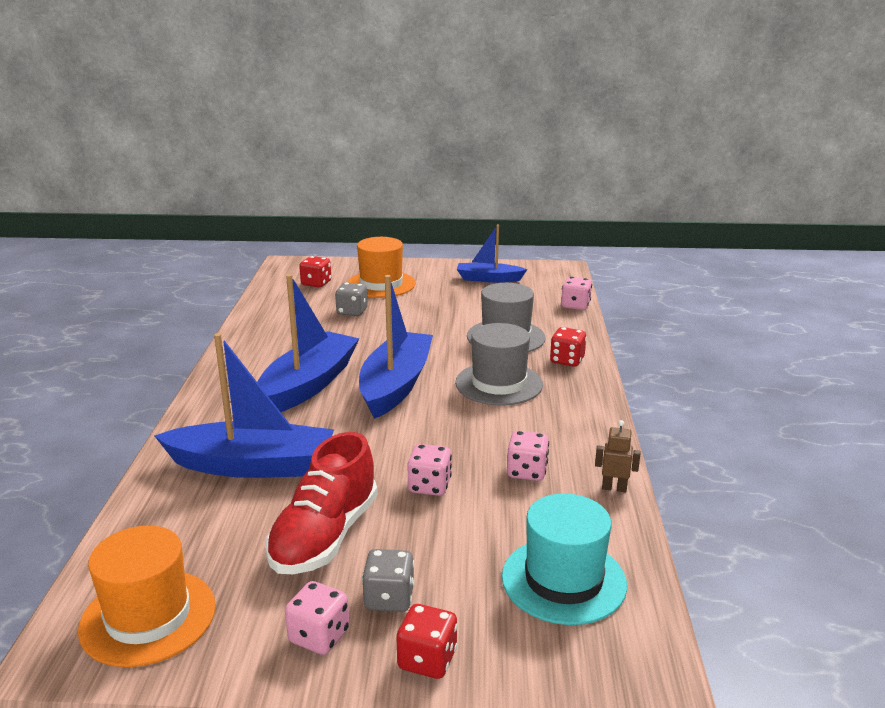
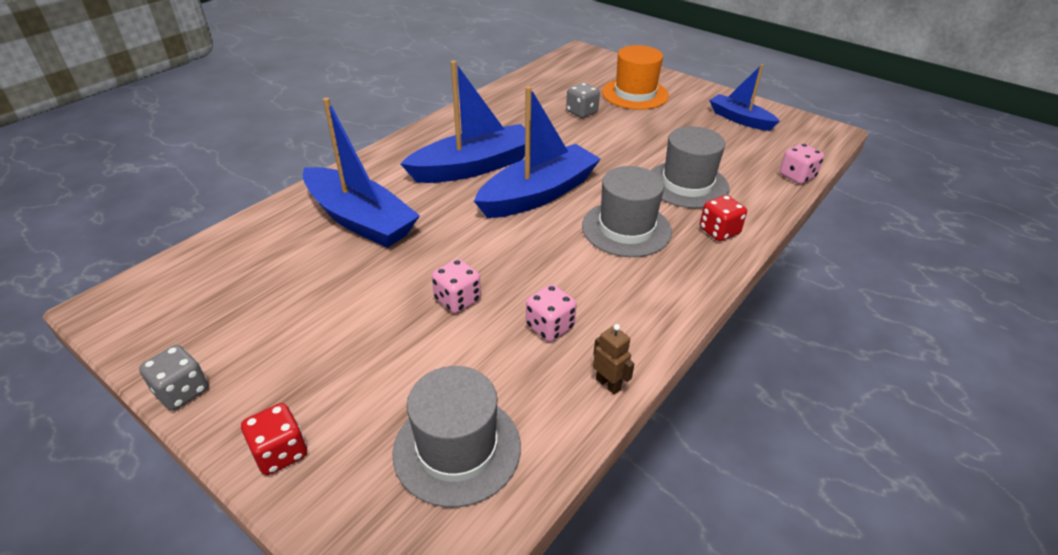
camera: 35 degrees right, 15 degrees up
(148, 617) = (173, 307): orange hat -> none
(316, 283) = (583, 76): red dice -> none
(319, 636) = (241, 385): pink dice -> none
(325, 536) = (337, 304): red shoe -> none
(389, 598) = (317, 382): grey dice -> grey dice (182, 391)
(563, 580) = (457, 448): turquoise hat -> grey hat

